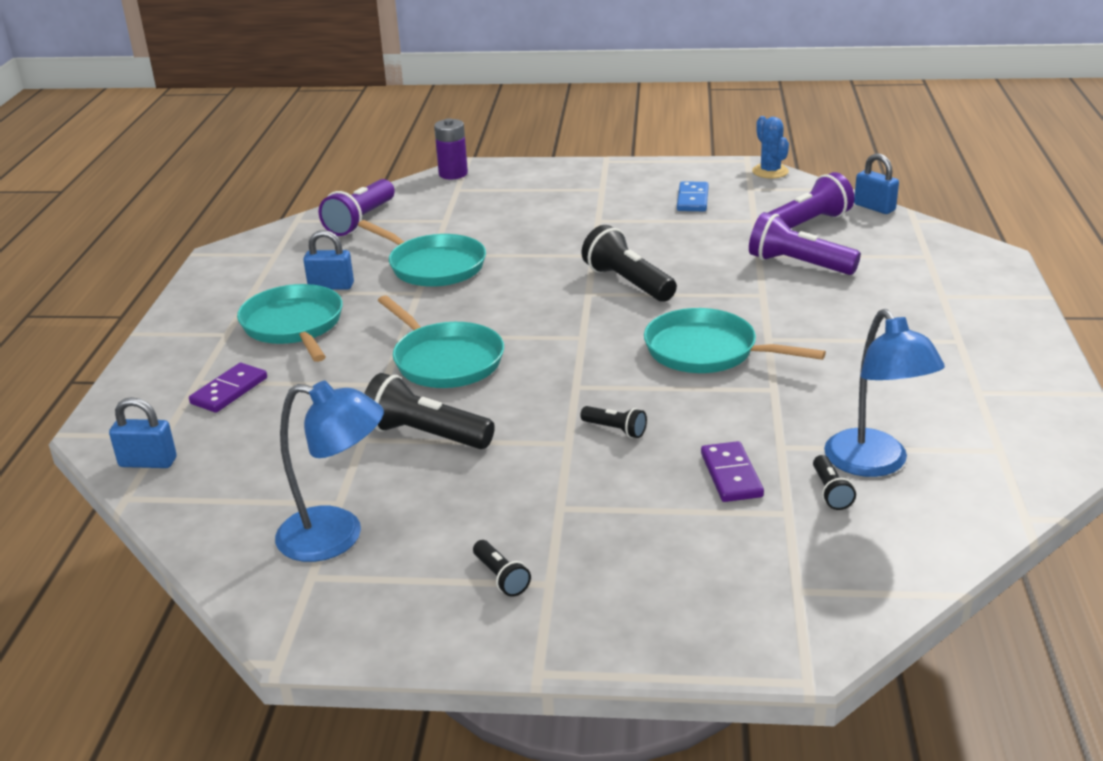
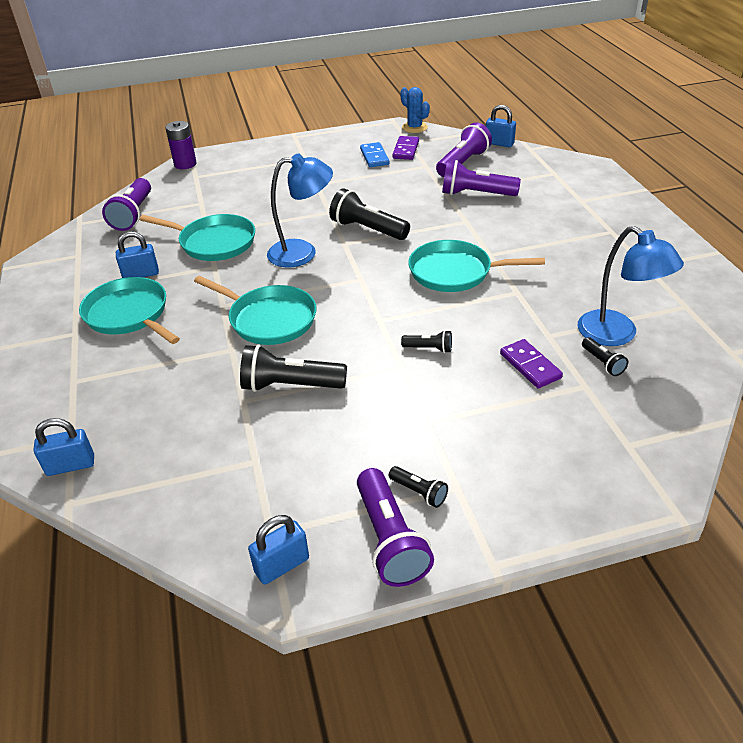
camera: 20 degrees left, 10 degrees up
(229, 391) = (106, 383): purple domino -> purple domino (406, 150)
(303, 610) = (282, 565): none -> blue padlock
(337, 537) = (271, 492): blue lamp -> blue lamp (302, 252)
(436, 616) = (389, 539): none -> purple flashlight

